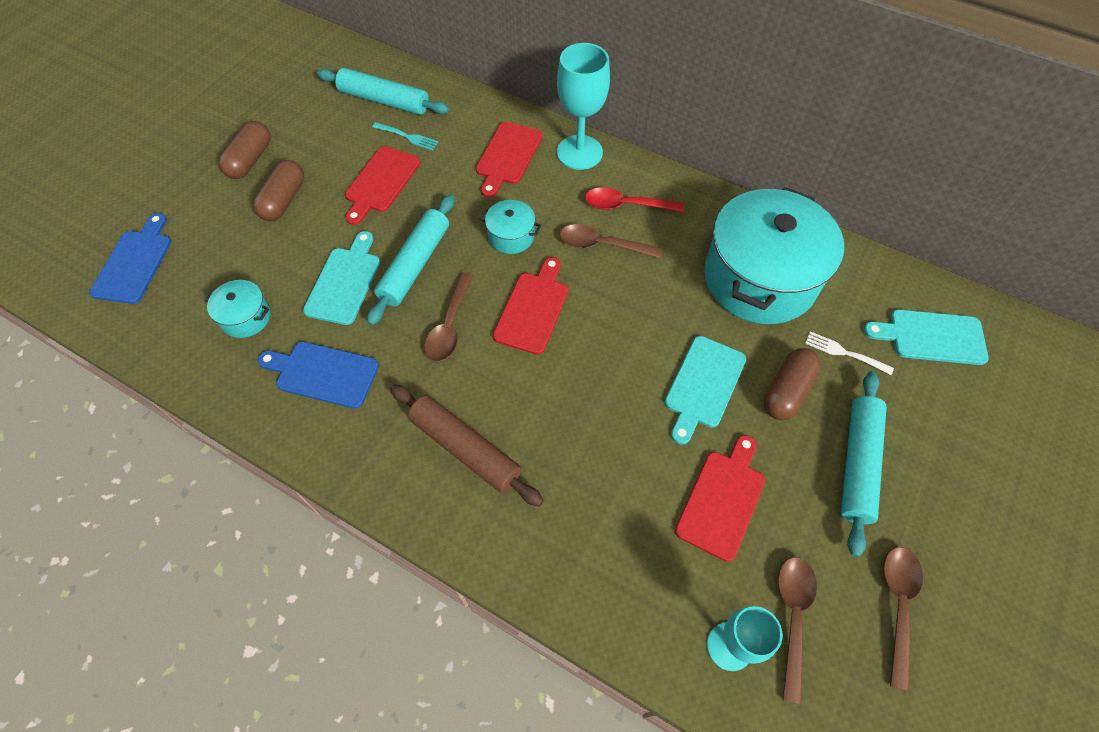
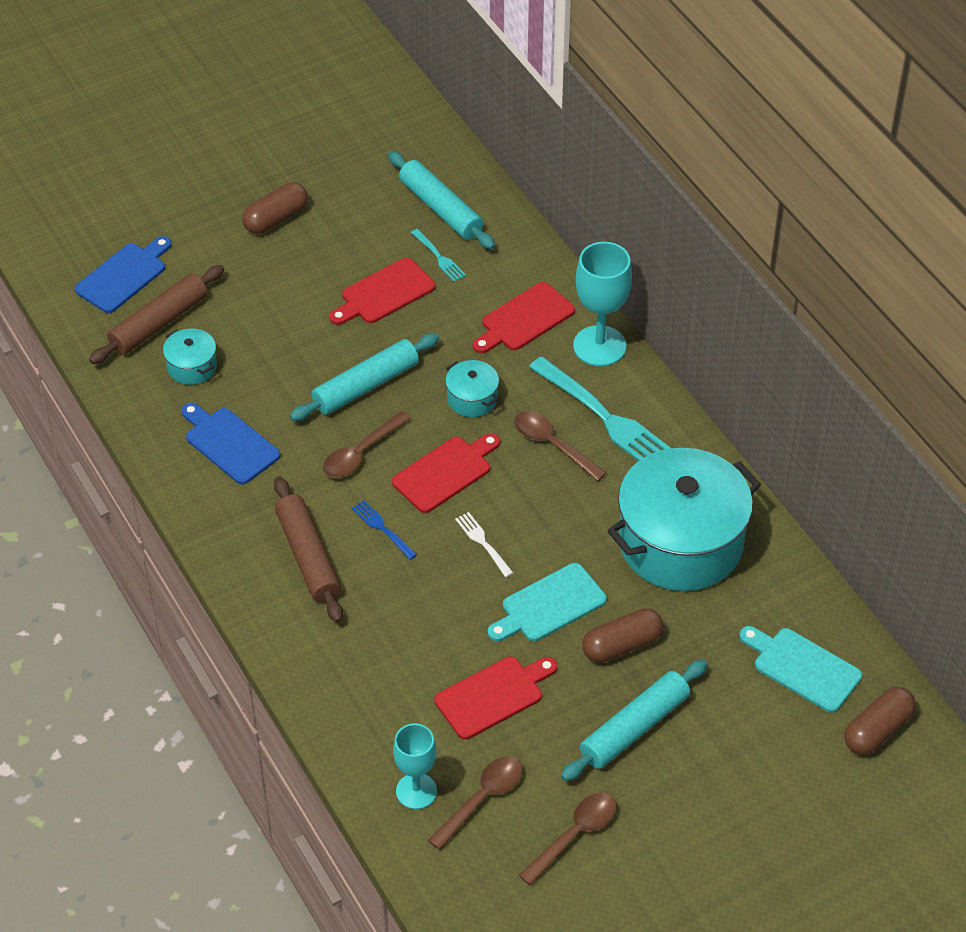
camera: 30 degrees right, 10 degrees down
(192, 291) = (159, 323): none -> brown rolling pin
(283, 200) = (284, 272): brown capsule -> brown capsule (877, 730)
(345, 282) = (294, 373): turquoise cutting board -> none
(514, 386) = (383, 528): none -> blue fork
(626, 205) = (605, 418): red spoon -> turquoise fork
(845, 353) = (705, 641): white fork -> white fork (483, 543)

